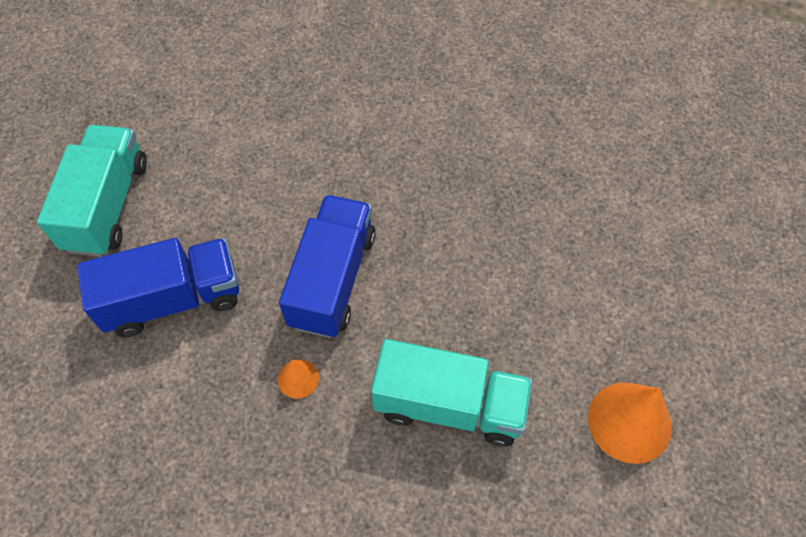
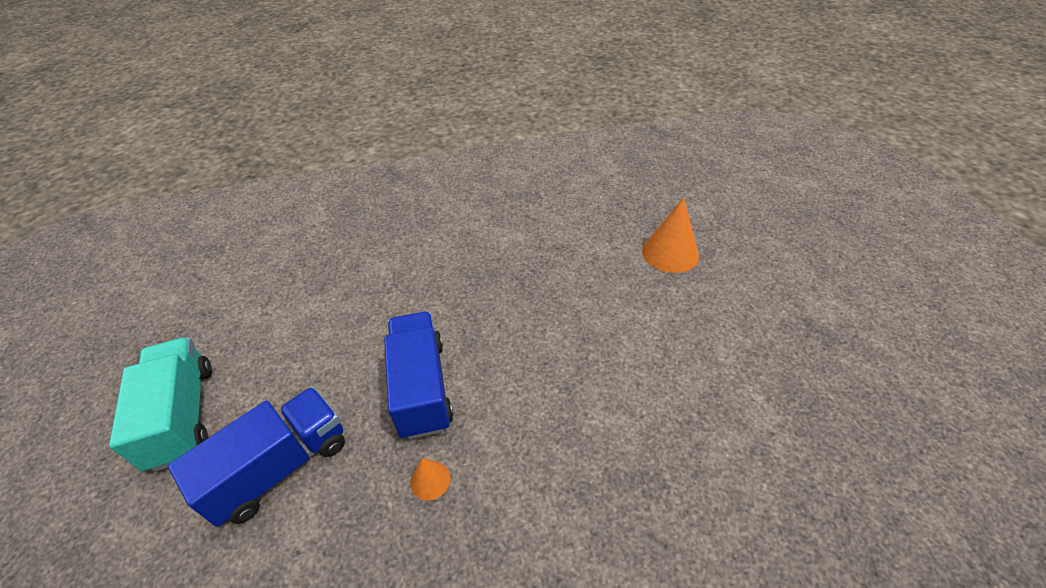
camera: 25 degrees left, 15 degrees down
(449, 405) = (570, 439): turquoise truck -> none
(629, 422) = (708, 386): orange cone -> orange cone (670, 253)

